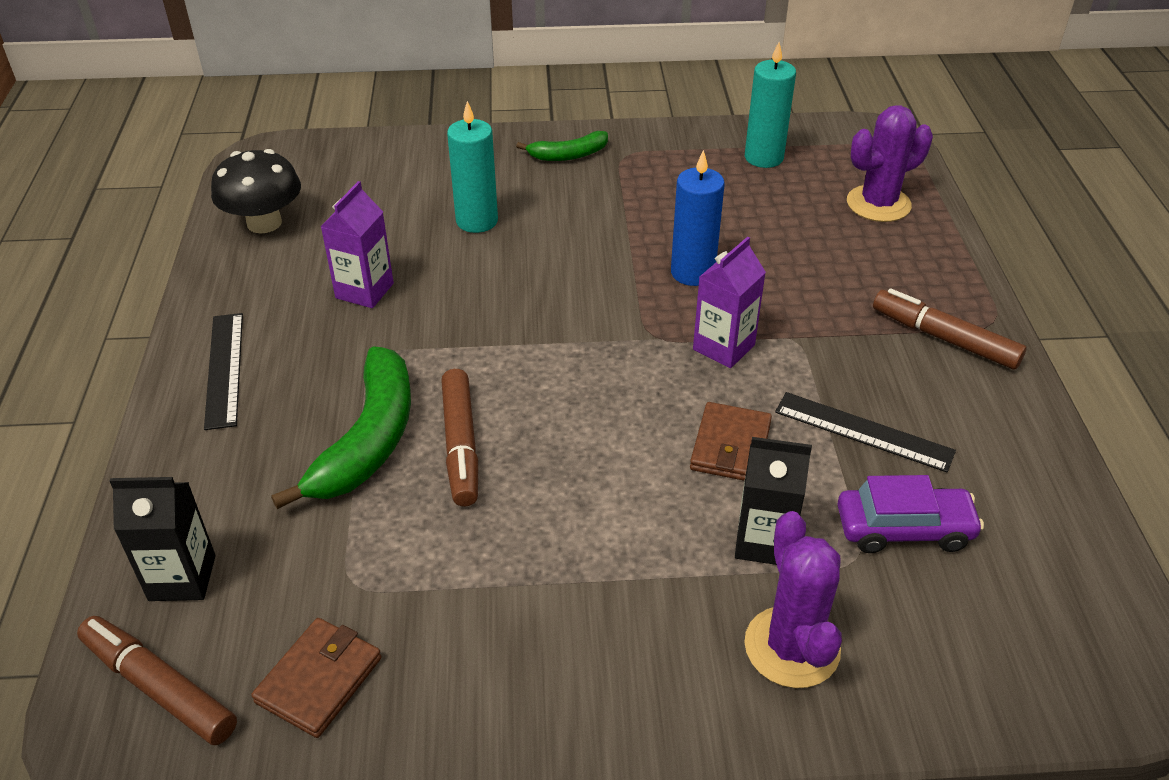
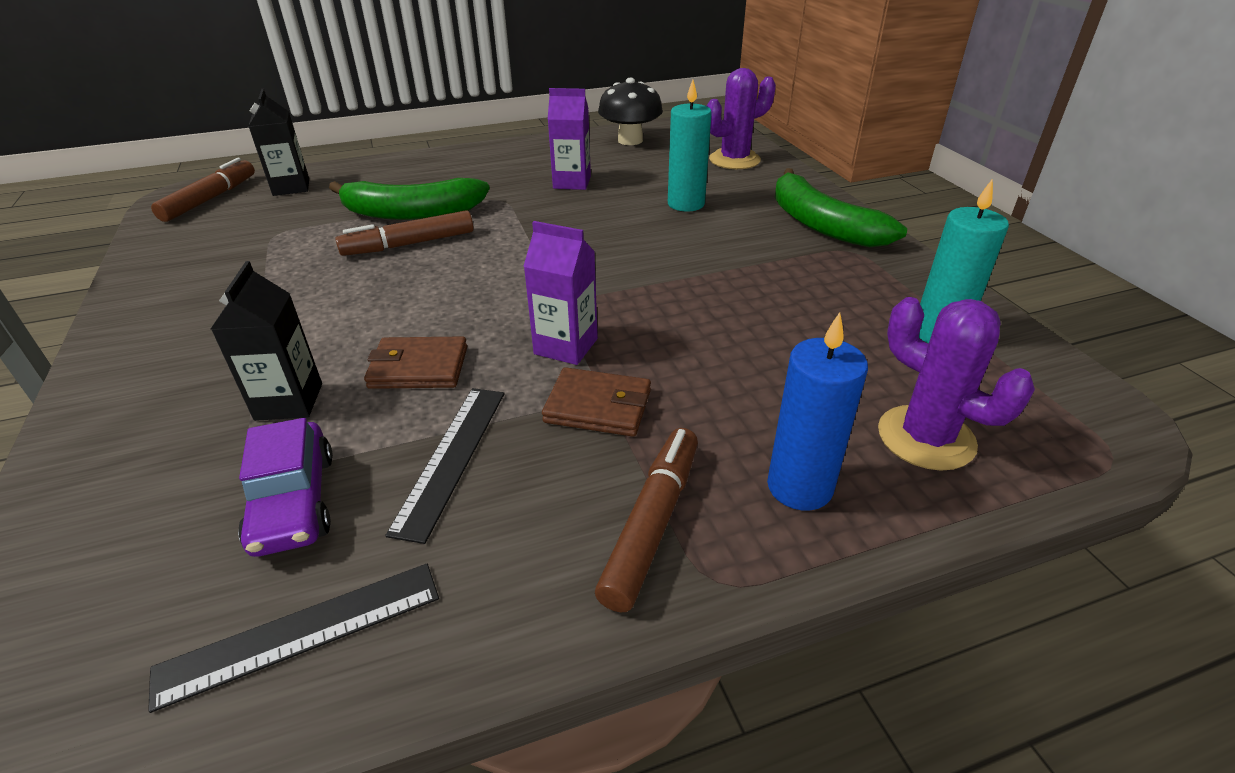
camera: 75 degrees right, 5 degrees down
(224, 369) = (473, 160): black ruler -> black ruler (301, 632)
(319, 680) = (198, 238): brown wallet -> brown wallet (598, 406)
(568, 155) = (821, 224): green banana -> green banana, size x1.80
(692, 273) = (678, 313): blue candle -> blue candle (799, 487)
(792, 647) = (153, 432): purple cactus -> purple cactus (734, 160)

